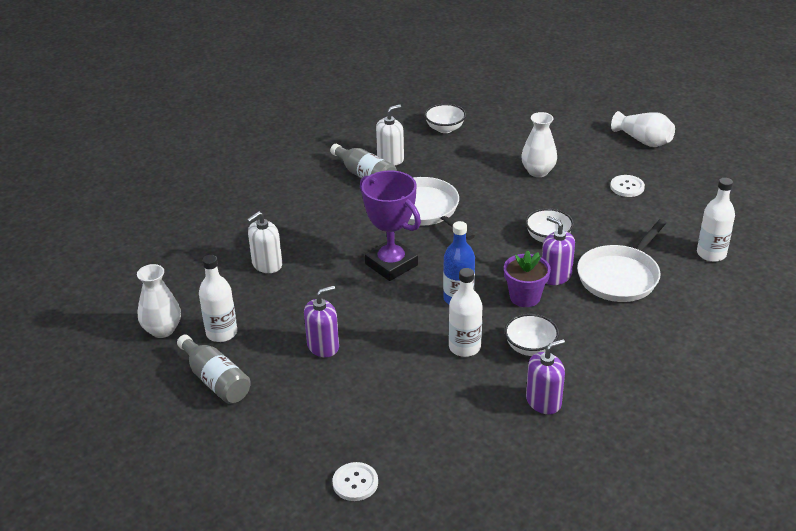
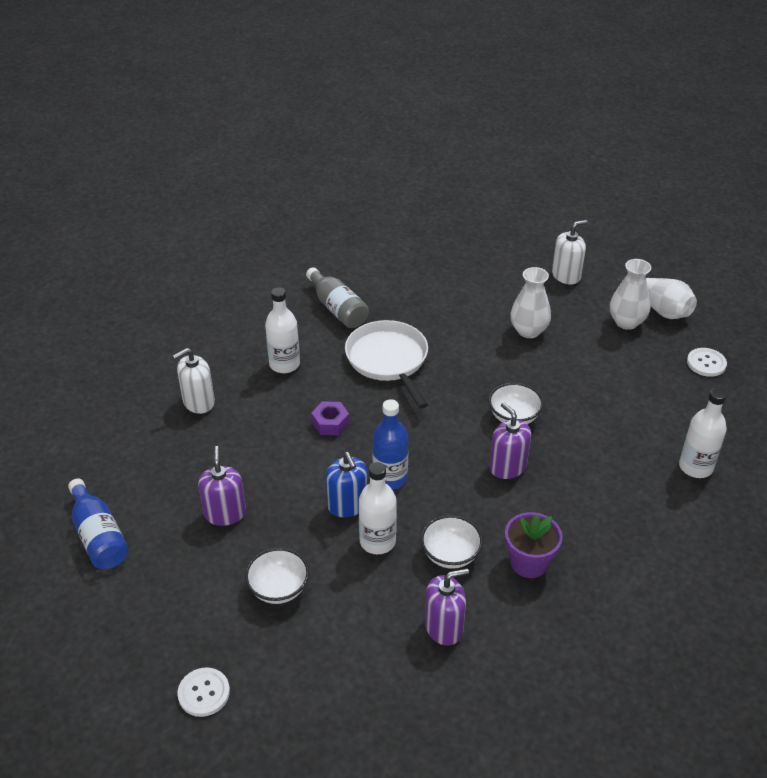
camera: 10 degrees right, 5 degrees up
(162, 330) = (64, 464): white vase -> white vase (626, 322)
(215, 380) = (99, 536): grey bottle -> blue bottle
(221, 333) = (124, 479): white bottle -> white bottle (284, 364)
(323, 346) = (225, 513): purple soap dispenser -> purple soap dispenser turned 75 degrees counterclockwise
(390, 158) = (371, 291): white soap dispenser -> white soap dispenser (566, 275)
(391, 264) = (330, 423): purple trophy -> purple nut
(429, 324) = (347, 505): none -> blue soap dispenser
(445, 129) = (442, 262): white bowl -> white bowl (278, 588)
(525, 297) = (464, 488): purple flower pot -> purple flower pot (529, 563)
(620, 276) = (580, 480): white pan -> none
(627, 187) = (623, 365): white button -> white button (706, 363)

